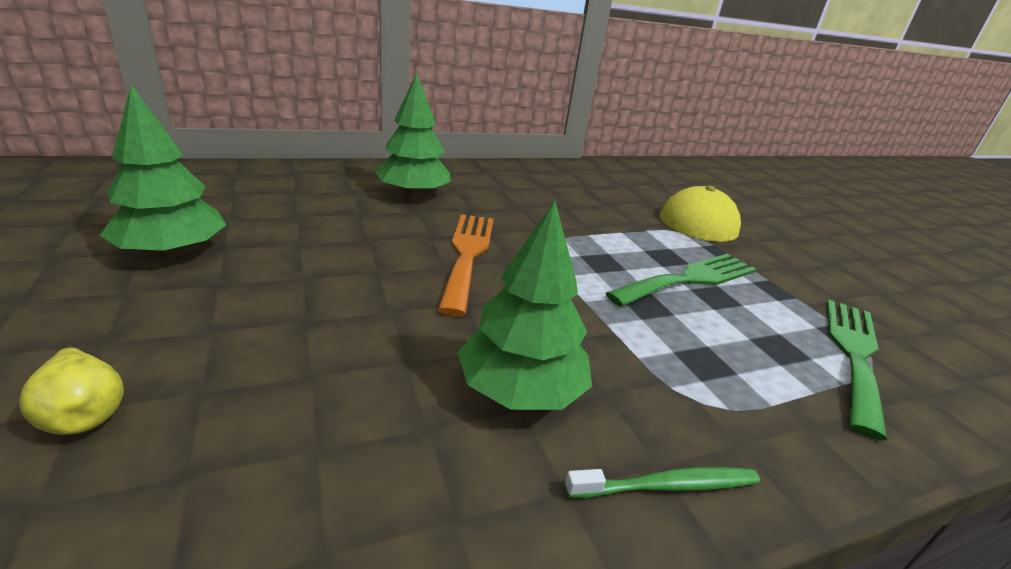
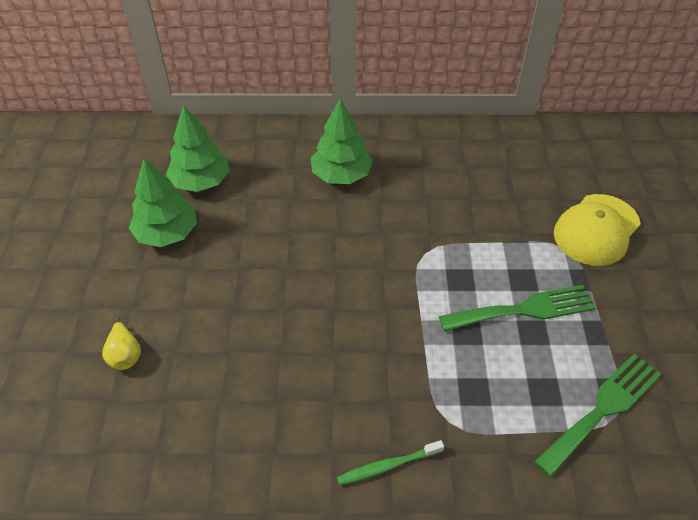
camera: 25 degrees right, 20 degrees up
(467, 254) = (356, 257): orange fork -> none
(520, 390) = (337, 387): green tree -> green tree (201, 181)
(667, 486) = (387, 466): green toothbrush -> green toothbrush turned 150 degrees clockwise

